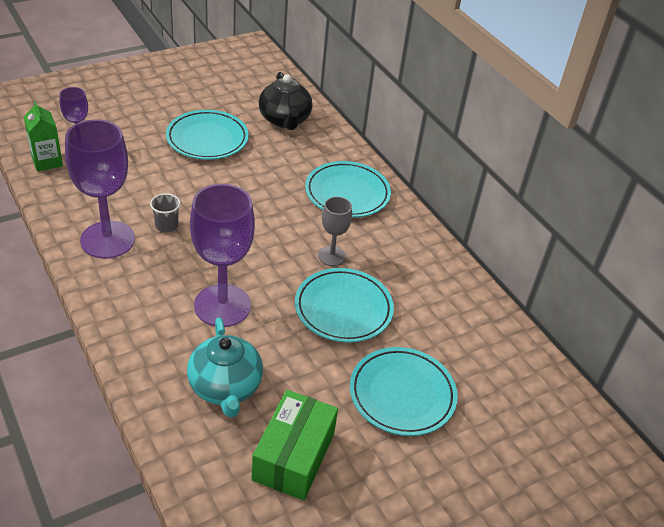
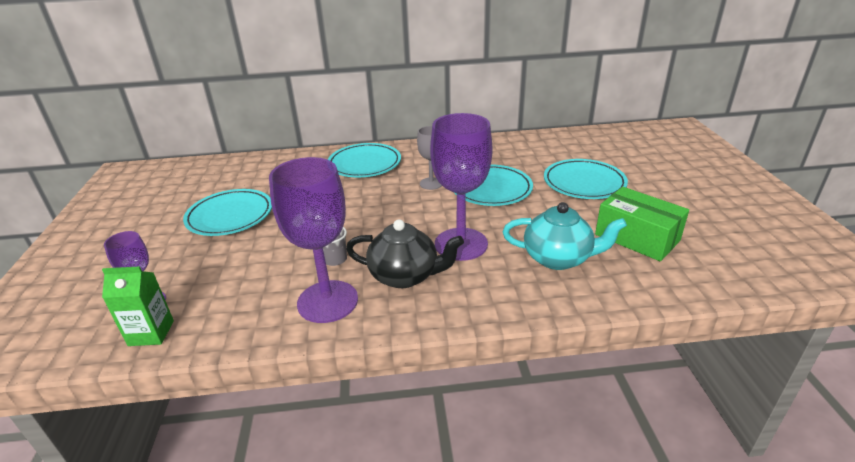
camera: 60 degrees left, 10 degrees down
(284, 120) = (247, 174): black teapot -> black teapot (405, 276)

